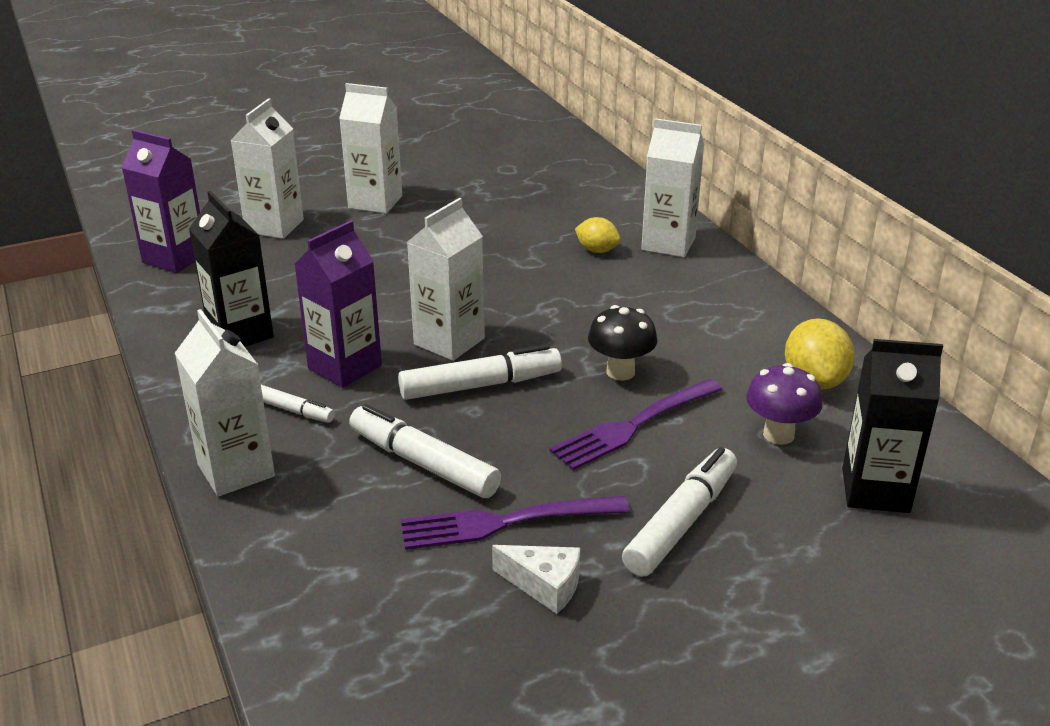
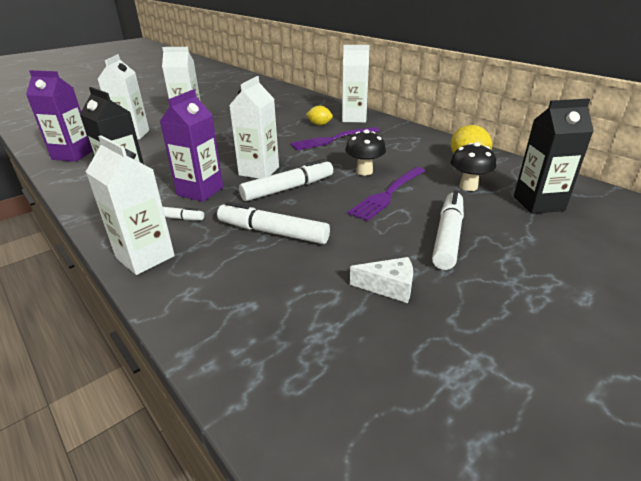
camera: 15 degrees left, 0 degrees up
(507, 522) = (343, 255): purple fork -> purple fork (333, 139)
(778, 435) = (468, 186): purple mushroom -> black mushroom

